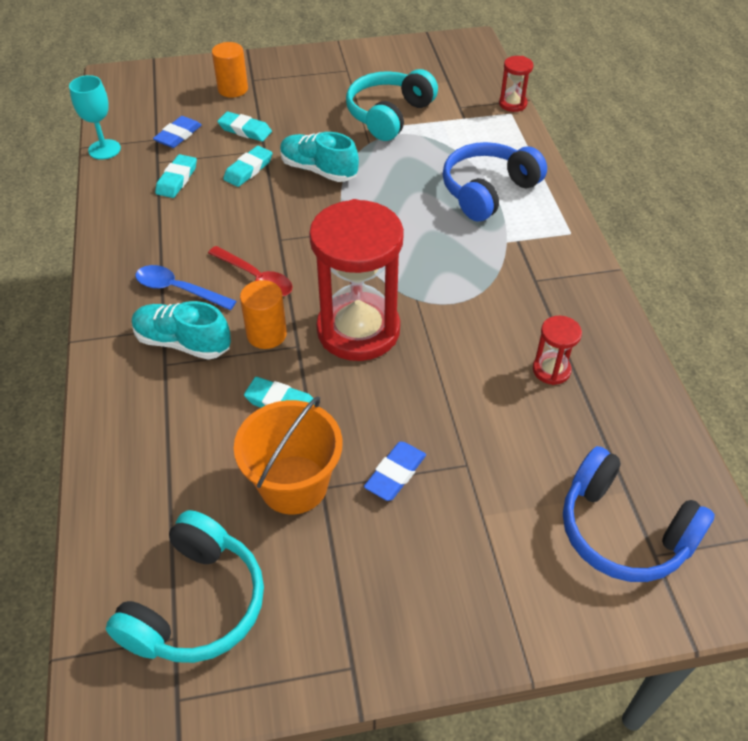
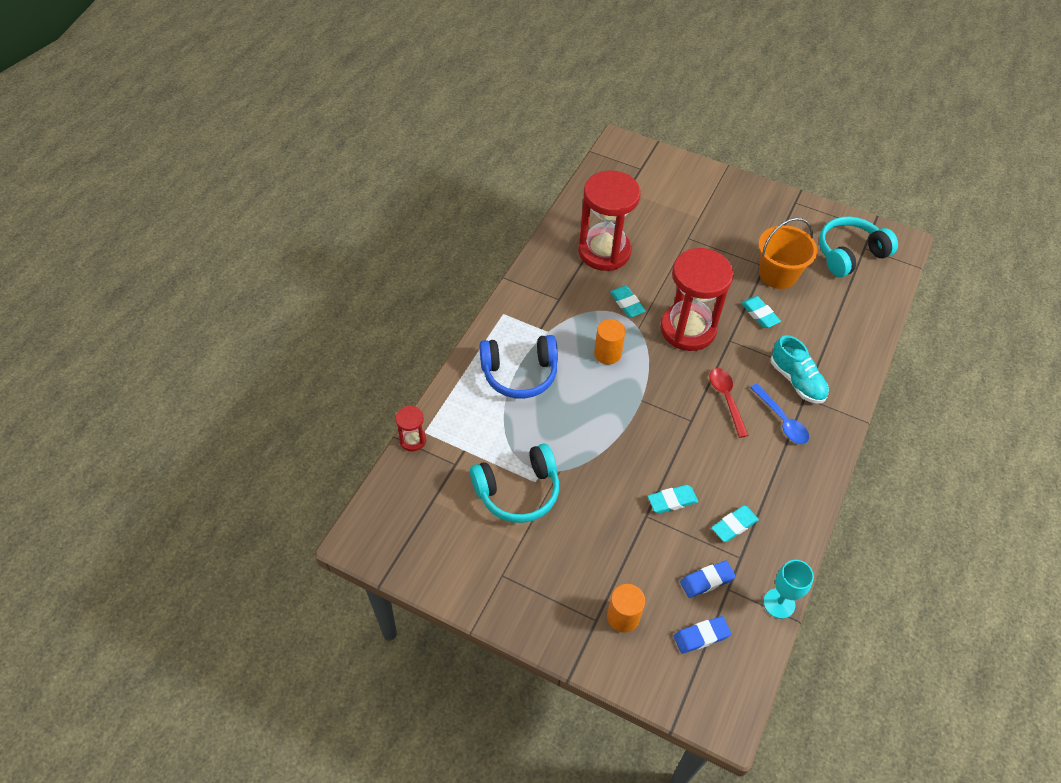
camera: 145 degrees left, 5 degrees up
(245, 130) = (647, 550): turquoise eraser -> turquoise eraser (627, 304)
(266, 334) = (743, 357): orange cylinder -> orange cylinder (607, 353)
(318, 170) = (619, 466): turquoise shoe -> none
(395, 474) = (725, 252): blue eraser -> blue eraser (701, 636)
(551, 370) = (604, 251): red hourglass -> red hourglass, size x2.28
(623, 531) = (644, 181): blue headphones -> none

